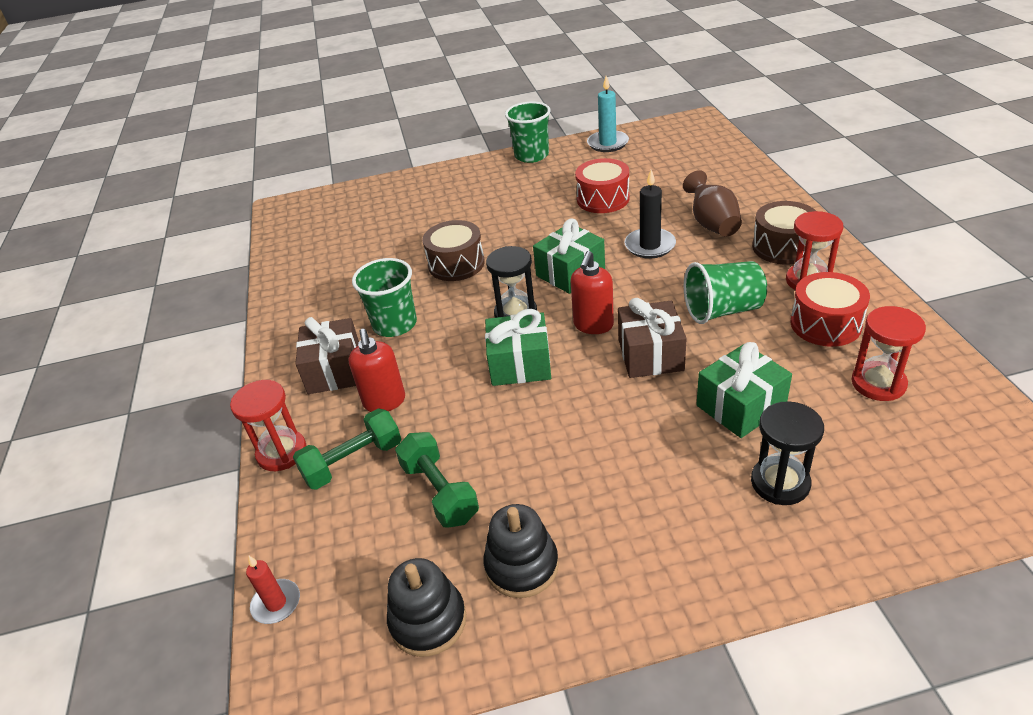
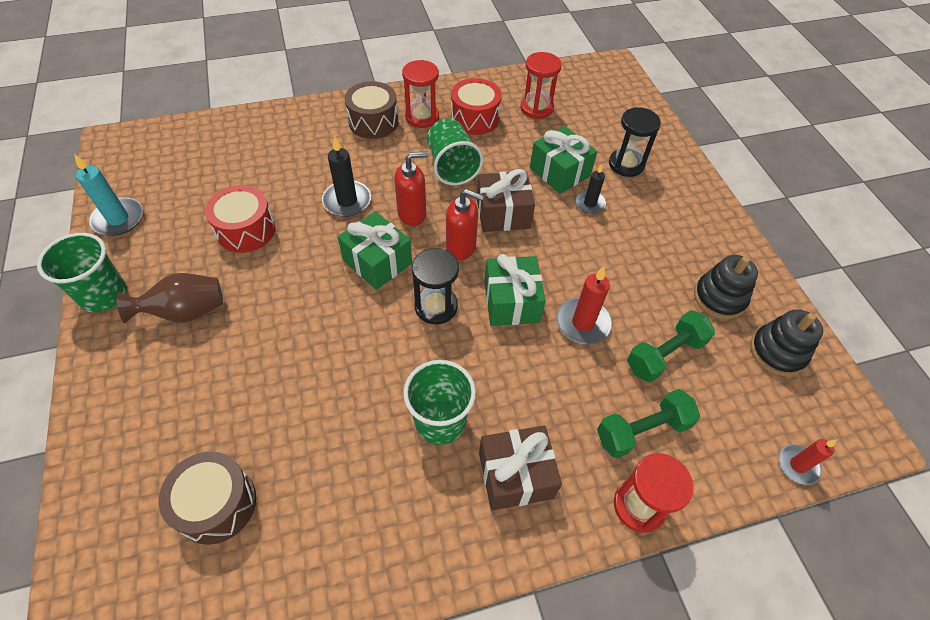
camera: 100 degrees left, 15 degrees up
(353, 462) = (642, 431): green dumbbell -> green dumbbell turned 75 degrees counterclockwise
(384, 402) = (562, 414): red soap dispenser -> red soap dispenser (412, 214)
(456, 264) = (334, 366): brown drum -> brown drum (217, 504)
(489, 420) = (583, 323): none -> red candle
(684, 435) = (590, 203): none -> black candle
(712, 224) = (324, 157): brown vase -> brown vase (185, 312)

